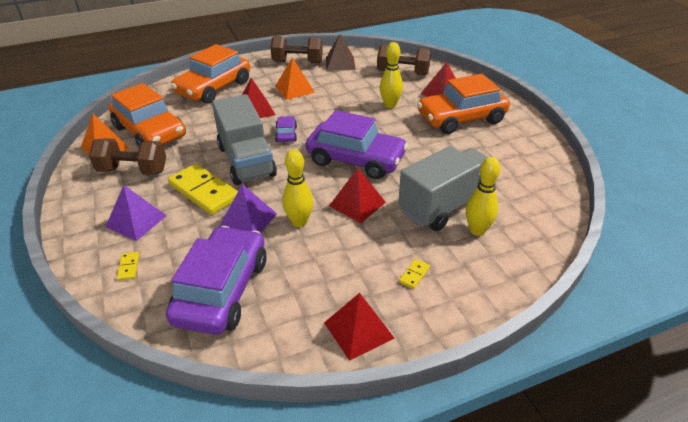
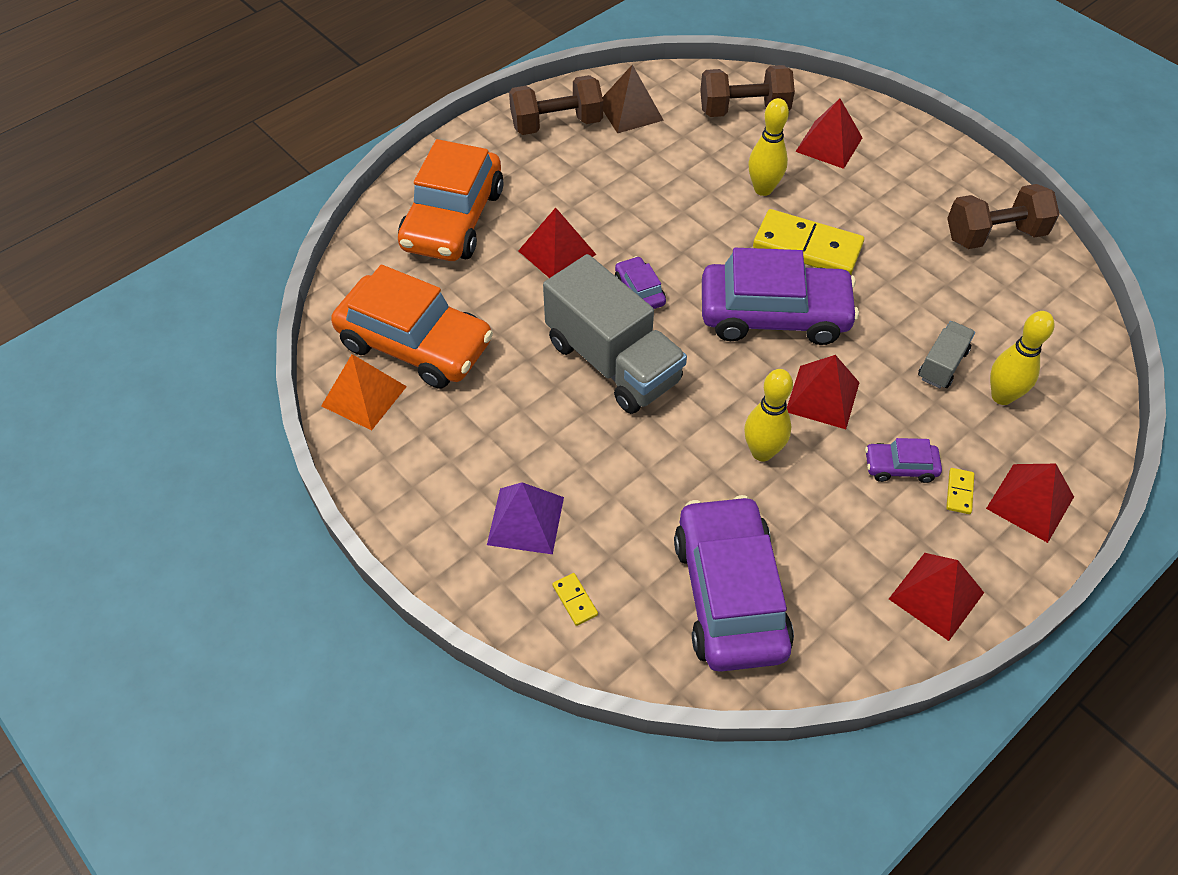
camera: 20 degrees left, 15 degrees up
(133, 170) = (448, 430): brown dumbbell -> brown dumbbell (994, 235)
(204, 191) = (588, 437): yellow domino -> yellow domino (807, 246)
(248, 220) = (688, 470): purple pyramid -> none
(294, 89) = (591, 189): orange pyramid -> none
(382, 251) = (900, 467): none -> purple car
(446, 205) = (942, 365): grey truck -> grey truck, size x0.47
(461, 118) = (882, 191): orange car -> none
(462, 294) = (1030, 502): none -> red pyramid

